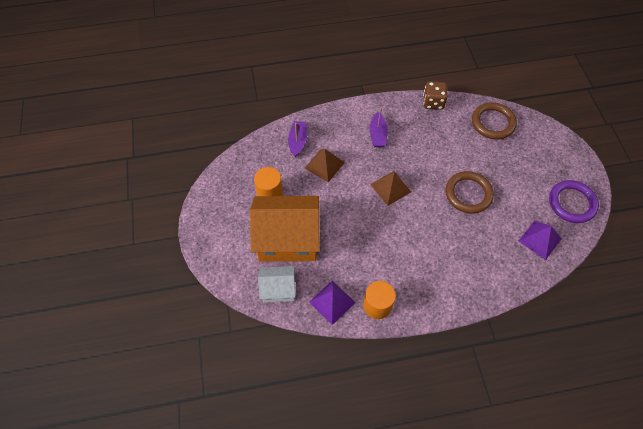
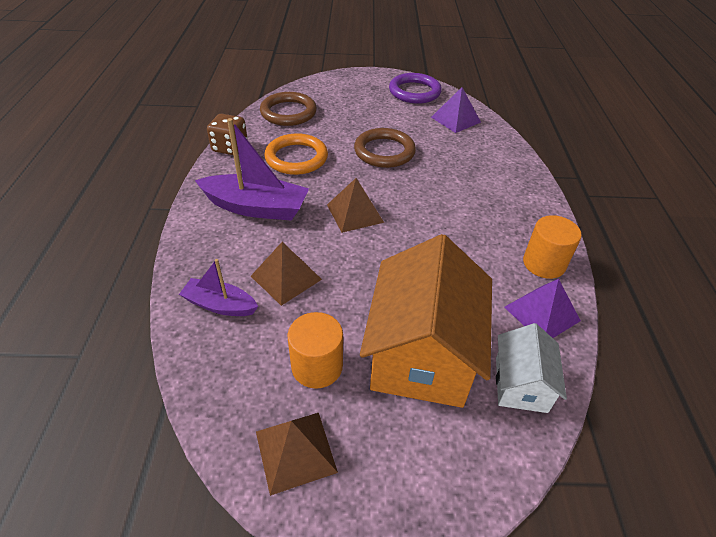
camera: 80 degrees left, 15 degrees down
(225, 195) = (295, 451): none -> brown pyramid
(377, 135) = (256, 207): purple boat -> purple boat, size x1.71
(437, 142) = (296, 158): none -> orange ring

